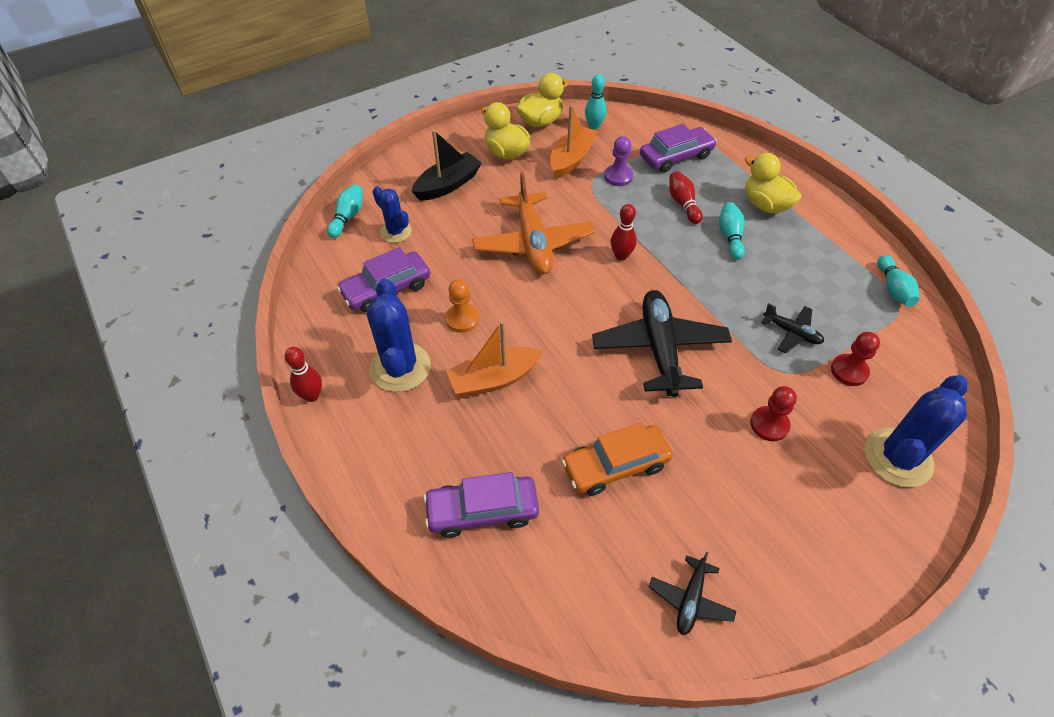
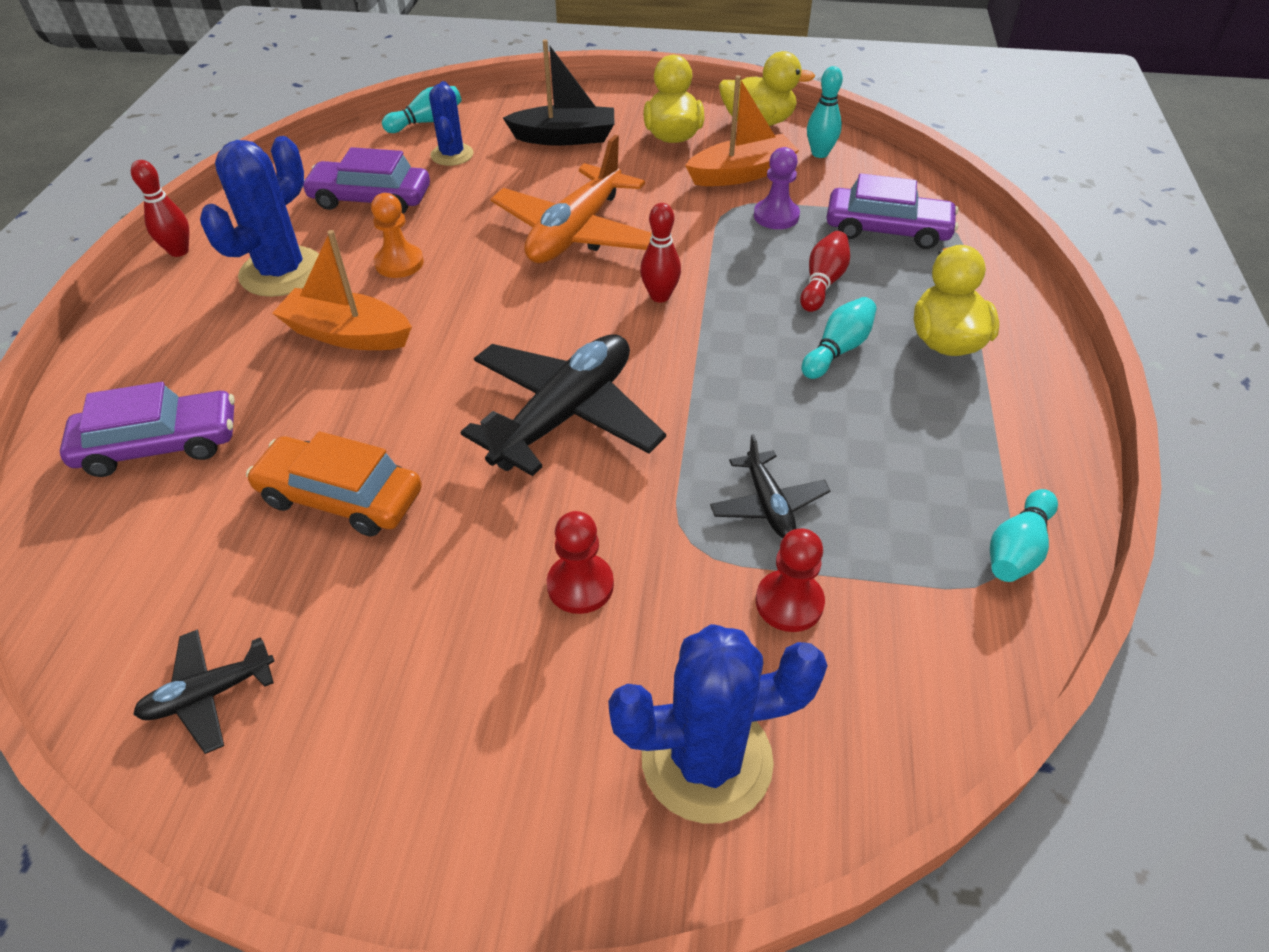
camera: 40 degrees right, 5 degrees down
(482, 511) = (159, 444): purple car -> purple car turned 135 degrees clockwise

